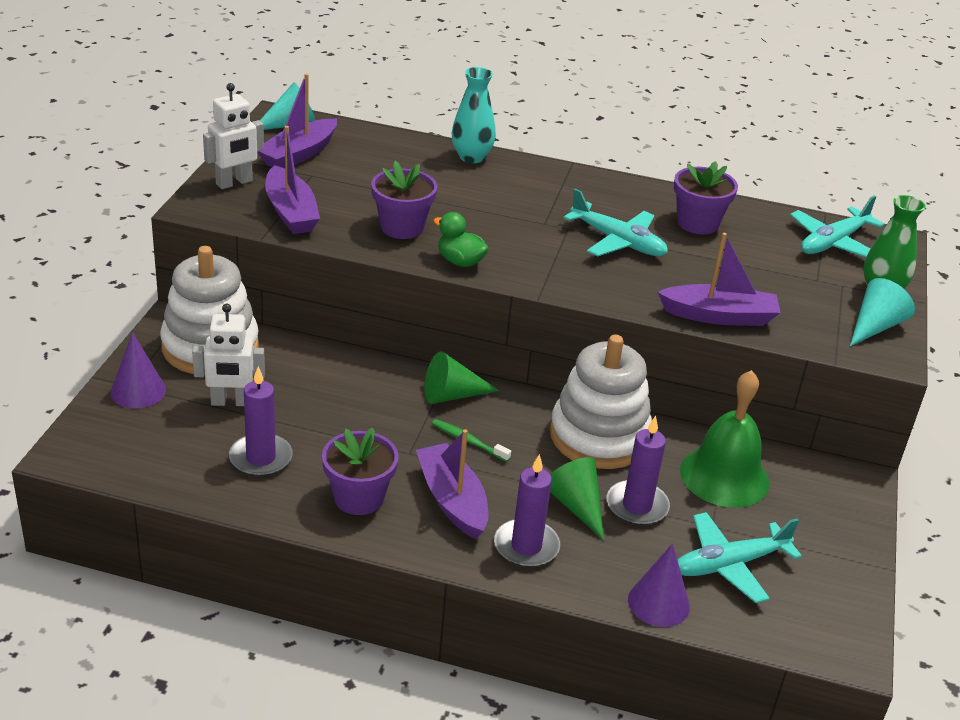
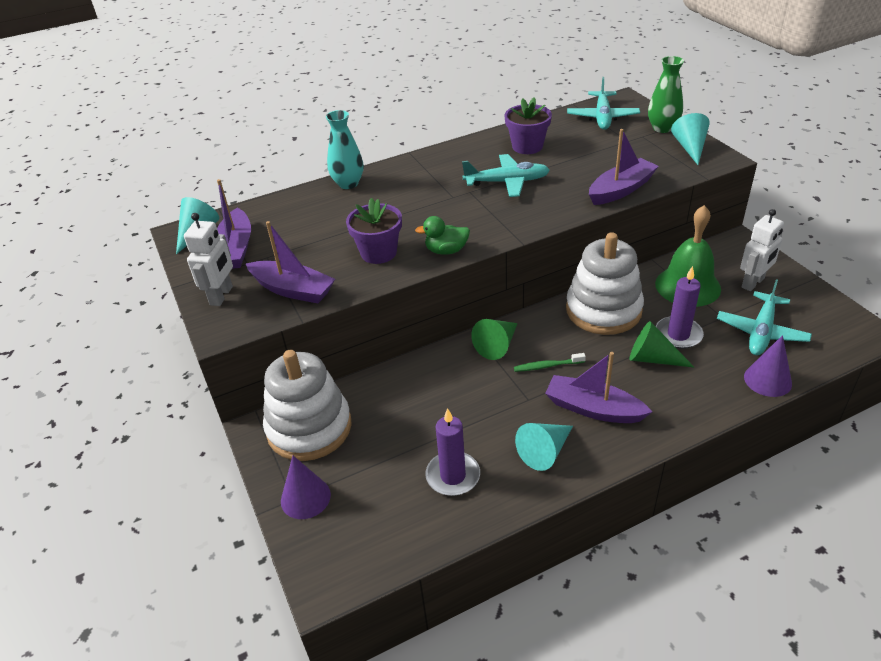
camera: 35 degrees left, 5 degrees up
(231, 402) = (378, 454): white robot -> white robot (753, 283)
(359, 497) = (545, 451): purple flower pot -> turquoise cone
(526, 546) = (667, 403): purple candle -> none

